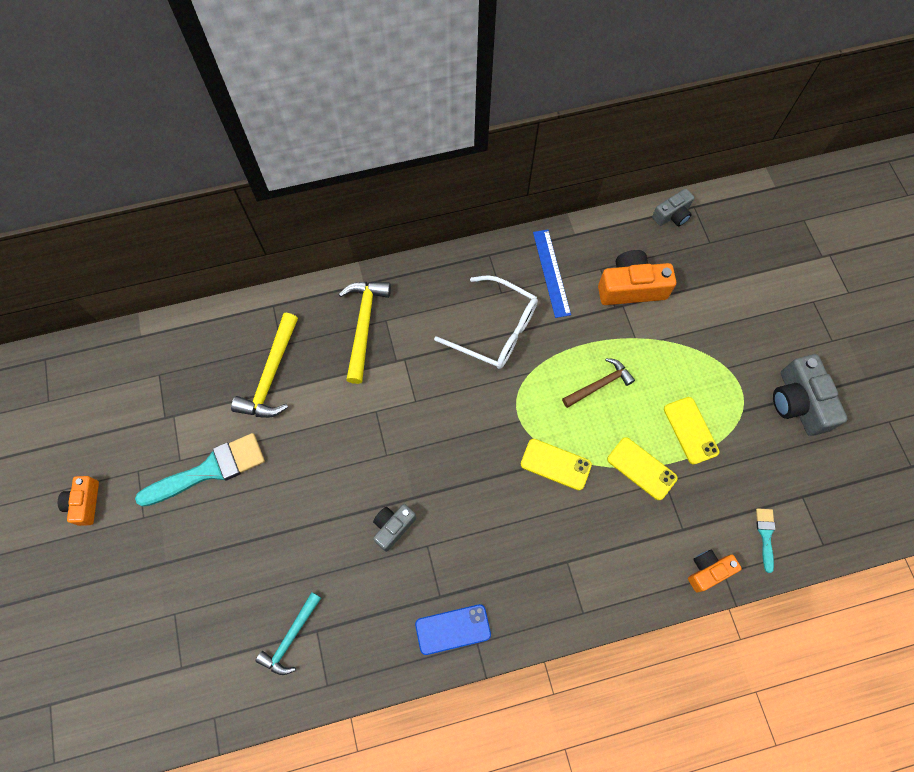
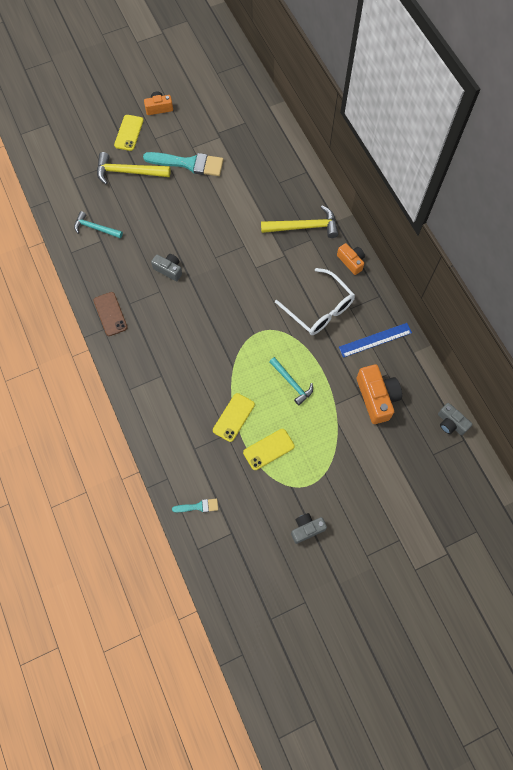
camera: 80 degrees right, 0 degrees up
(209, 470) = (188, 164): turquoise brush -> turquoise brush turned 45 degrees counterclockwise
(271, 375) = (257, 182): yellow hammer -> yellow hammer (128, 172)
(453, 629) = (110, 314): blue phone -> brown phone
(496, 330) = (319, 309): white glasses -> white glasses turned 60 degrees counterclockwise
(555, 464) = (227, 360): yellow phone -> yellow phone (129, 133)
(599, 384) = (292, 383): brown hammer -> turquoise hammer
(708, 571) = (167, 467): orange camera -> orange camera (351, 261)
(798, 402) = (307, 529): grey camera -> grey camera, size x0.60

